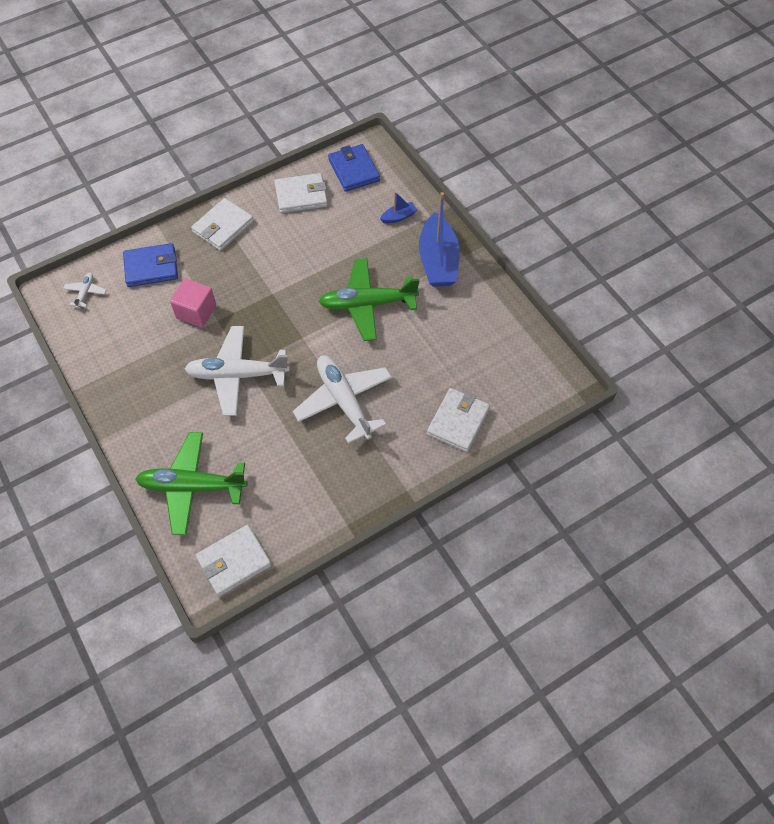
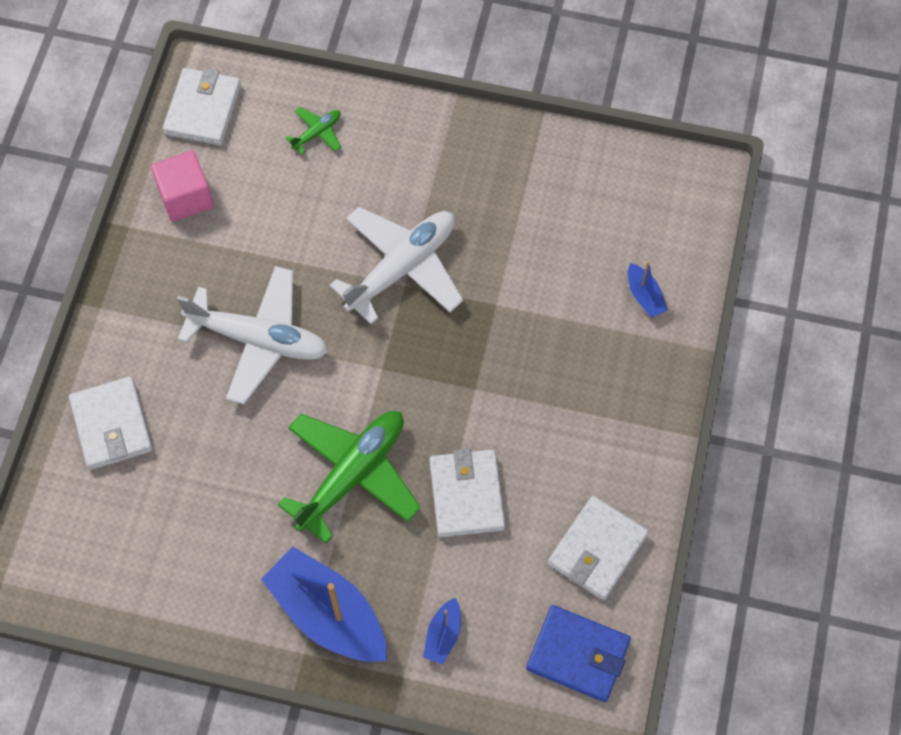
camera: 135 degrees right, 5 degrees up
(85, 292) = (672, 207): white plane -> none
(151, 267) = (644, 296): blue wallet -> blue boat
(192, 486) = (317, 133): green plane -> green plane, size x0.44
(196, 312) = (530, 293): pink cube -> pink cube (186, 197)
(223, 227) = (633, 418): white wallet -> white wallet (466, 495)

